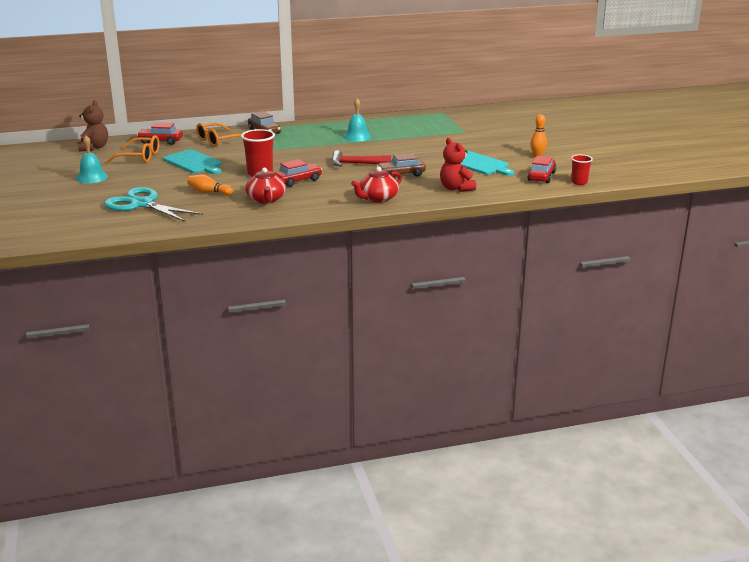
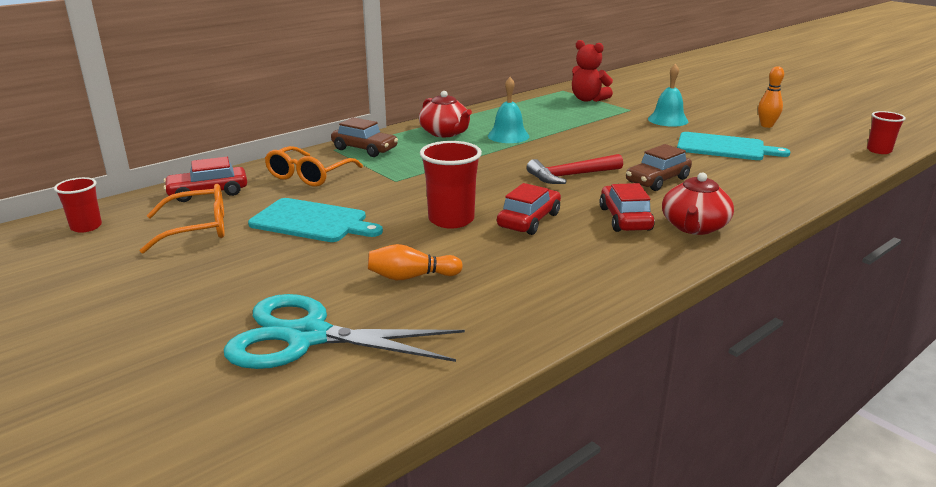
camera: 25 degrees left, 0 degrees up
(92, 177) = (135, 293): turquoise bell -> turquoise bell (668, 120)
(94, 147) = (86, 227): brown teddy bear -> red cup
(266, 200) = (530, 269): red teapot -> red teapot (445, 133)
(456, 188) = (764, 188): red teddy bear -> red teddy bear (588, 99)
(541, 176) = (824, 151): red car -> red car (625, 219)

